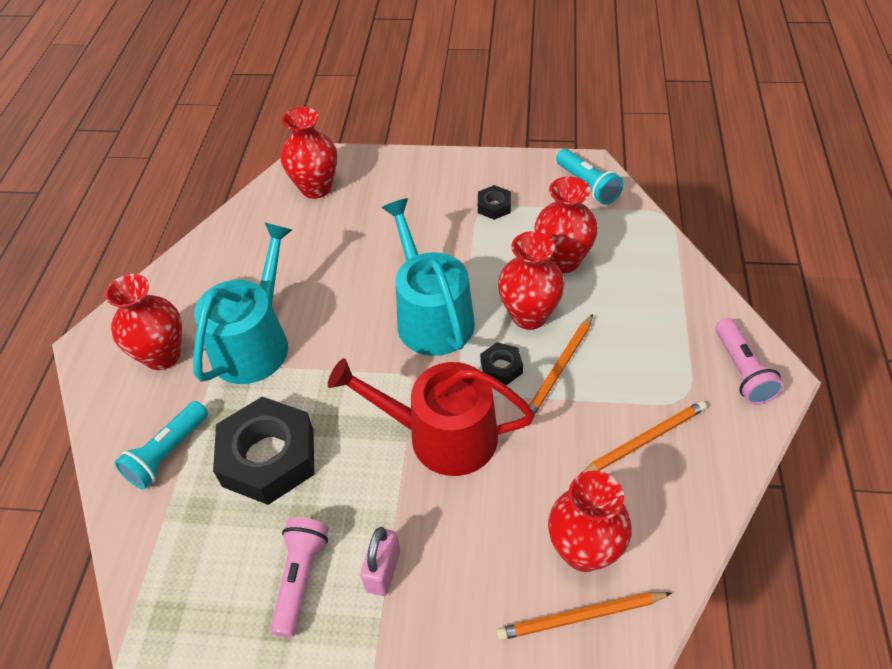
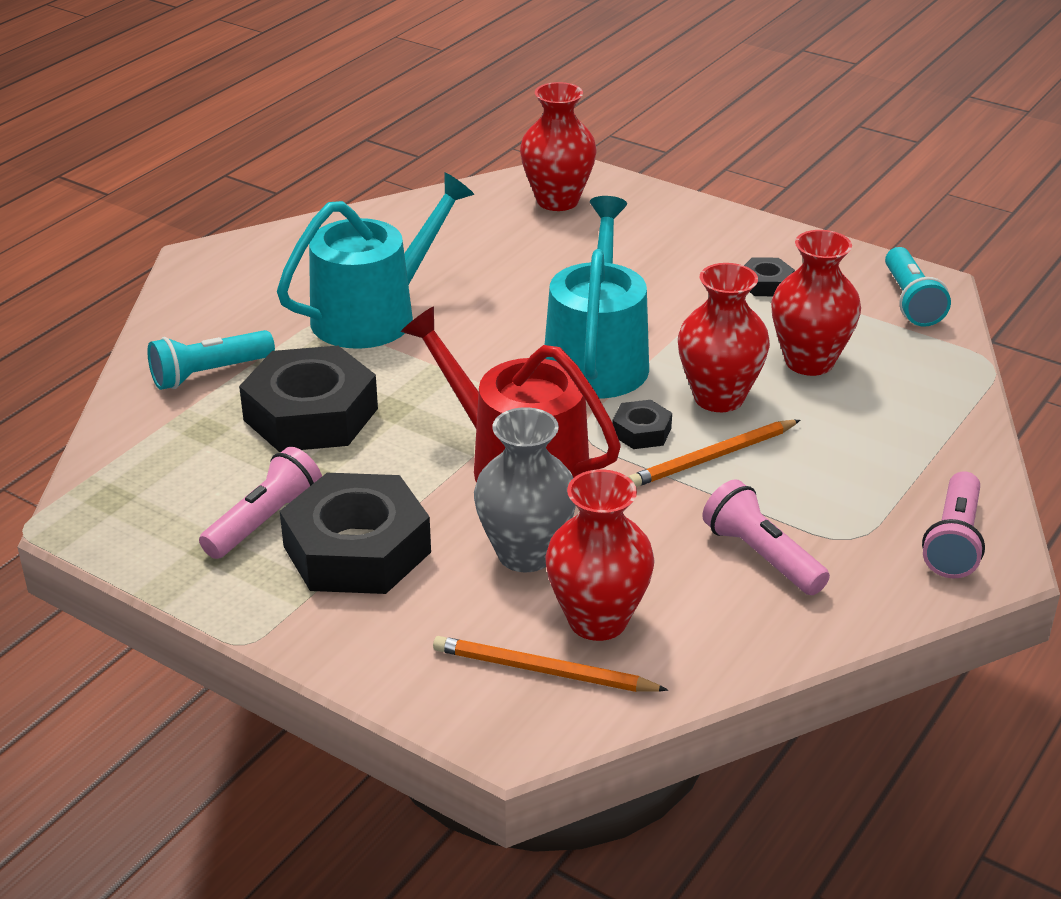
camera: 25 degrees right, 15 degrees down
(162, 356) = (266, 293): red vase -> none
(383, 571) = (357, 549): pink padlock -> black nut
(499, 515) = (525, 554): none -> grey vase
(644, 440) = (761, 556): orange pencil -> pink flashlight

